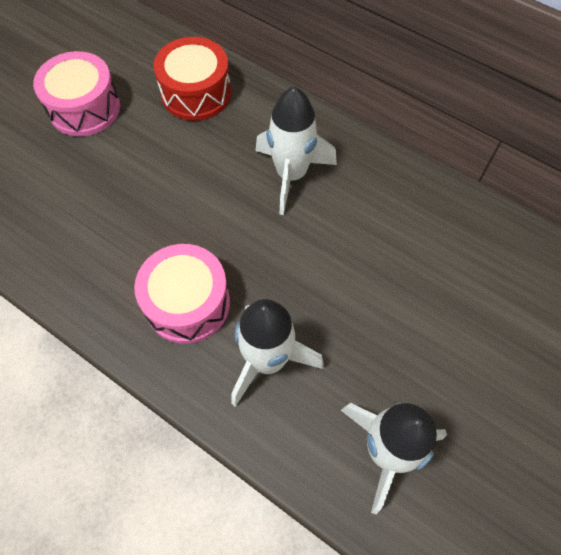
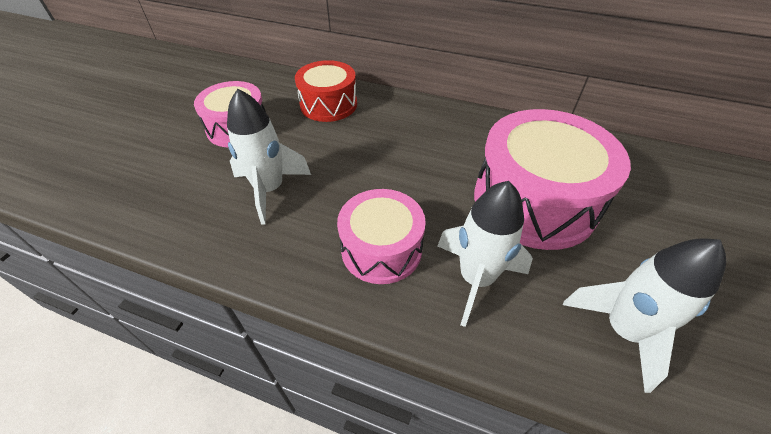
camera: 15 degrees left, 15 degrees down
(291, 175) = (428, 141): white rocket -> white rocket (270, 190)
(375, 285) = (534, 201): none -> pink drum

